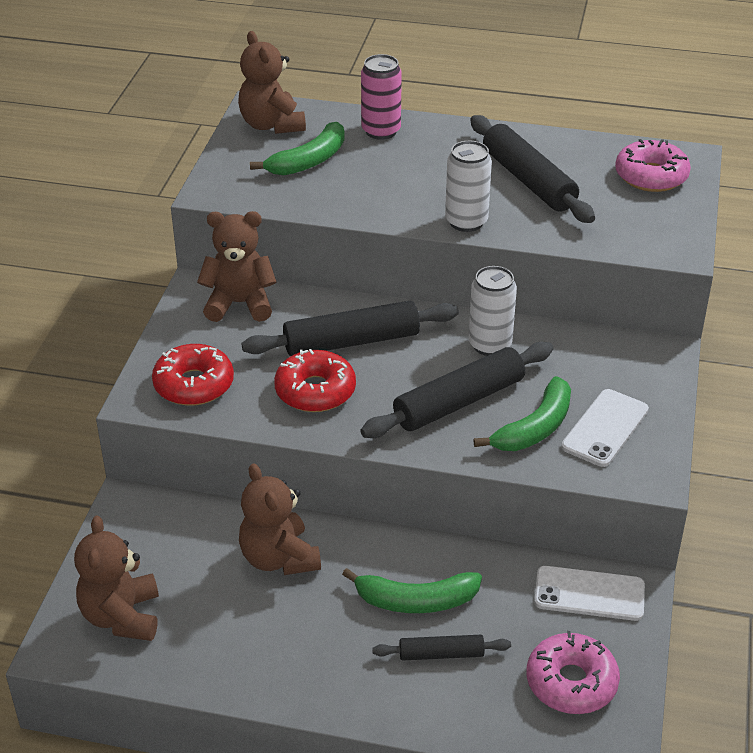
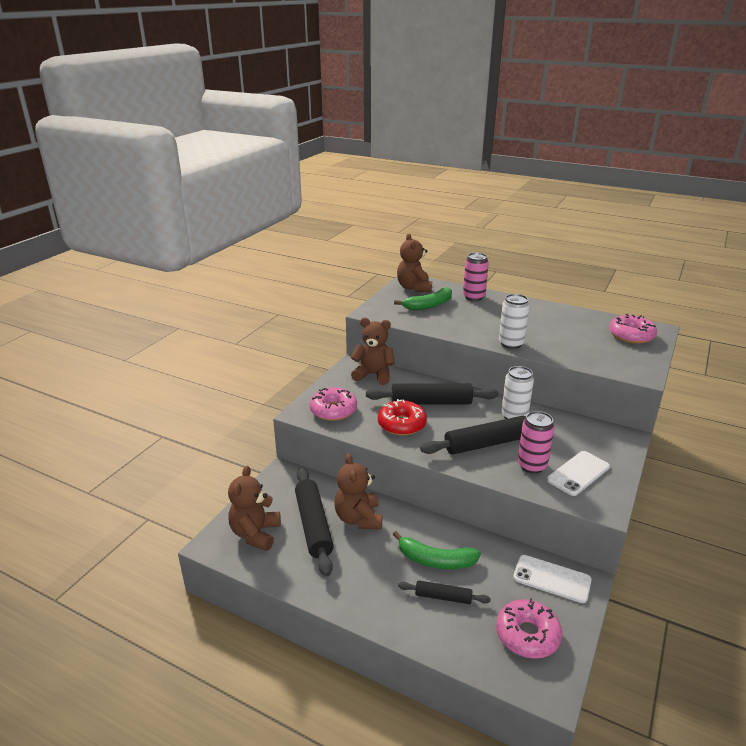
camera: 15 degrees right, 10 degrees down
(194, 385) = (333, 410): red donut -> pink donut
(528, 180) = (554, 329): black rolling pin -> black rolling pin (313, 525)
(535, 428) = (531, 466): green banana -> pink can

